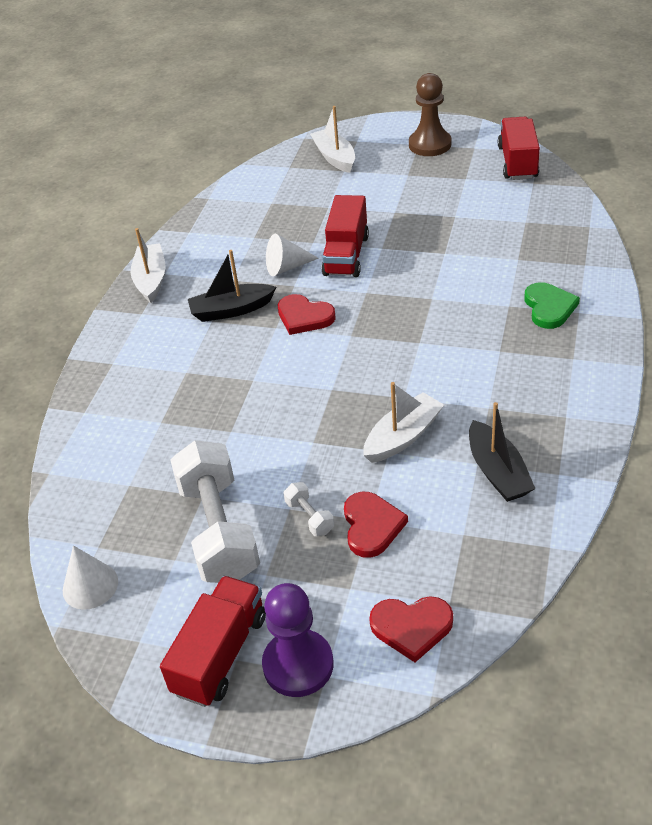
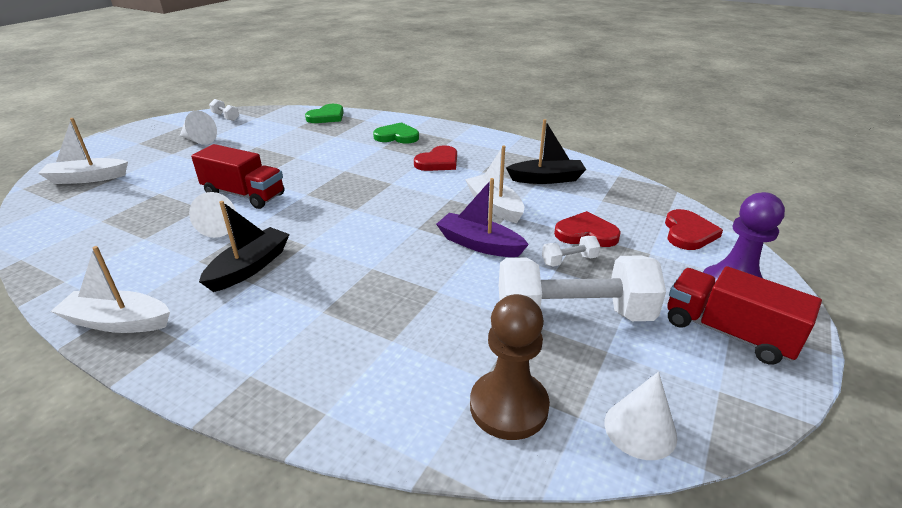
camera: 80 degrees left, 10 degrees down
(231, 310) = (250, 267): black boat -> black boat turned 150 degrees counterclockwise
(304, 317) = (307, 227): red heart -> red heart (438, 162)
(316, 442) = (479, 244): none -> purple boat
(430, 145) = (147, 139): brown pawn -> brown pawn (508, 406)
(446, 175) = (198, 140): none -> white cone
(517, 162) = (226, 117): red truck -> white dumbbell
(572, 231) = (327, 116): none -> green heart

